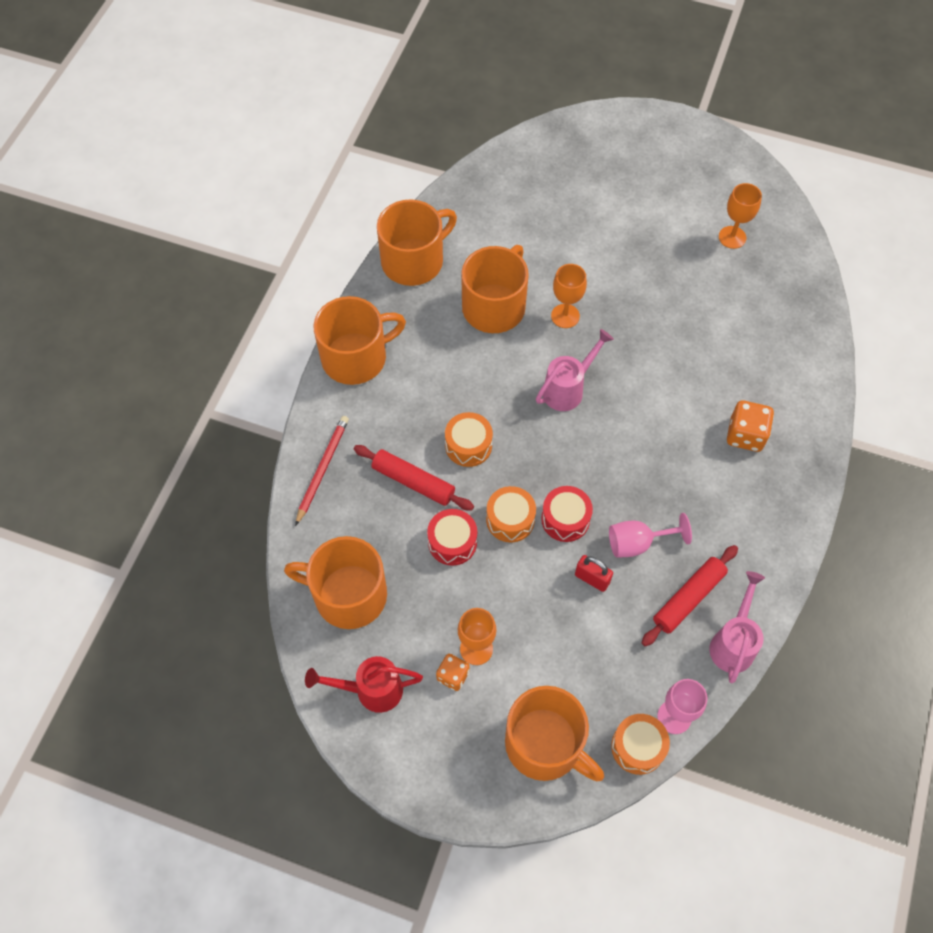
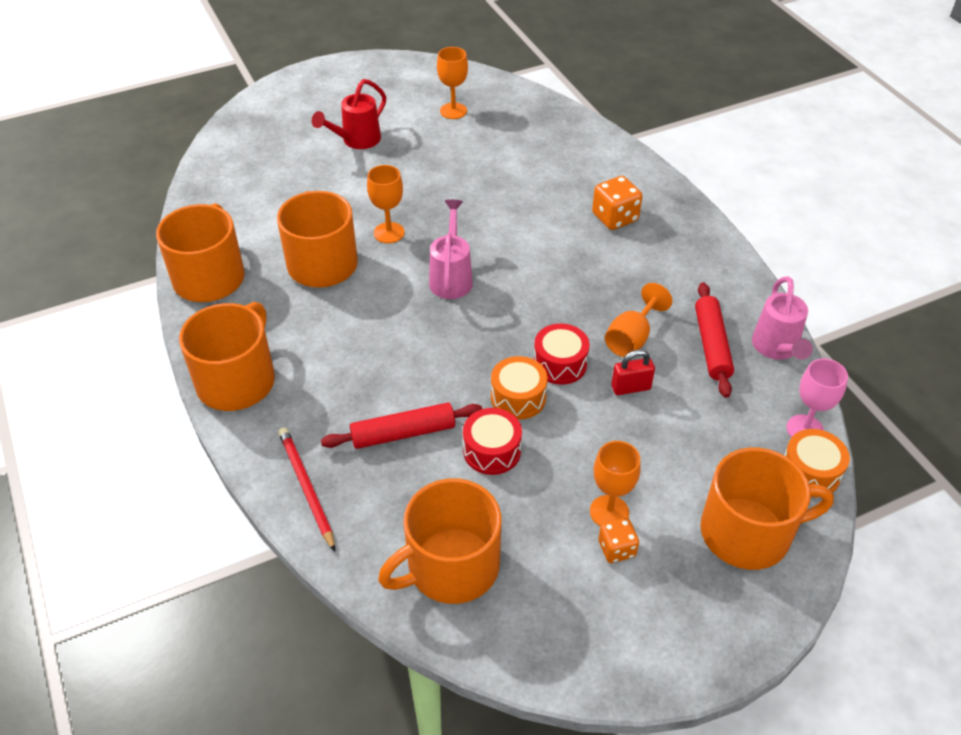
camera: 45 degrees left, 15 degrees down
(371, 690) = (564, 624): red watering can -> red watering can (356, 141)
(468, 445) = (419, 372): orange drum -> none
(637, 543) = (631, 338): pink goblet -> orange goblet
(733, 643) = (776, 348): pink watering can -> pink watering can turned 150 degrees counterclockwise

